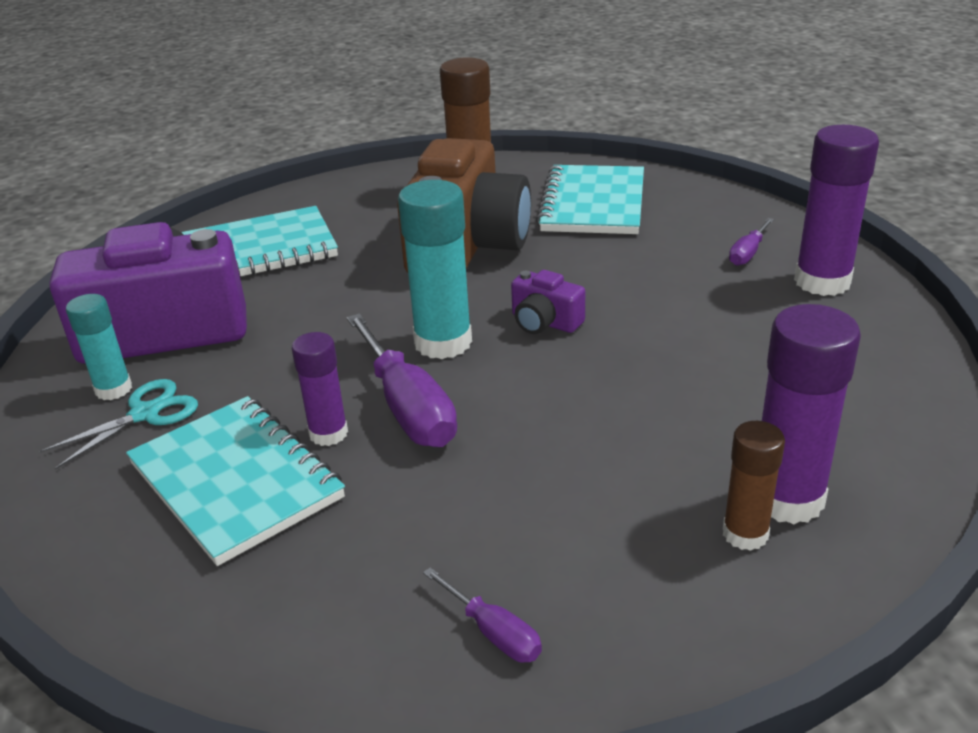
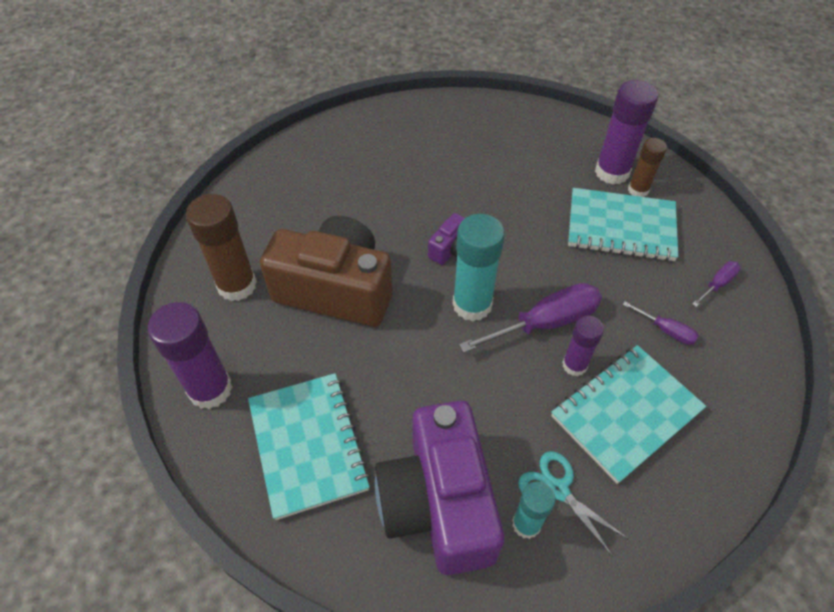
camera: 90 degrees left, 20 degrees up
(593, 204) = (286, 211): turquoise notebook -> turquoise notebook (621, 227)
(748, 253) = (380, 145): purple screwdriver -> purple screwdriver (666, 330)
(822, 282) = (419, 122): purple glue stick -> purple glue stick (210, 389)

